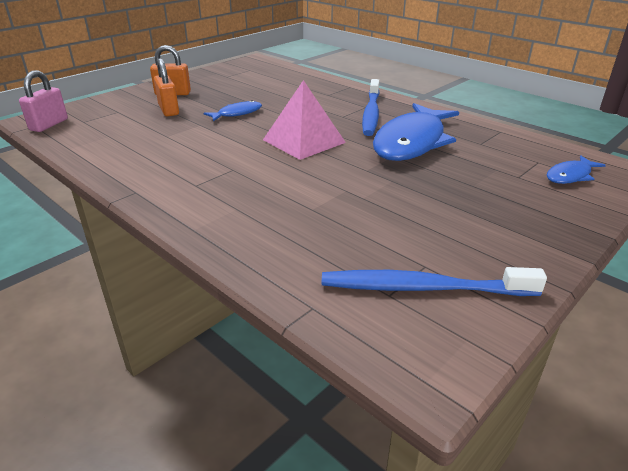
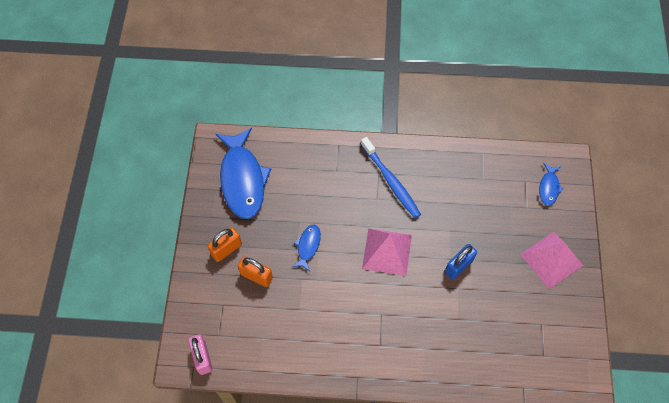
camera: 40 degrees left, 30 degrees up
(369, 177) = (458, 266): none -> blue padlock
(412, 142) = (446, 206): blue fish -> blue fish (243, 179)
(423, 288) = (552, 340): blue toothbrush -> none
(511, 223) = (551, 259): none -> pink pyramid

